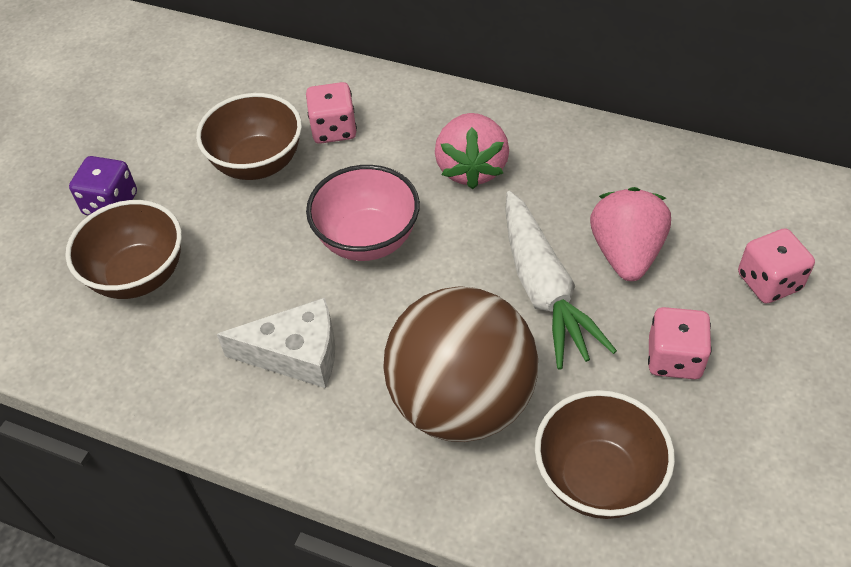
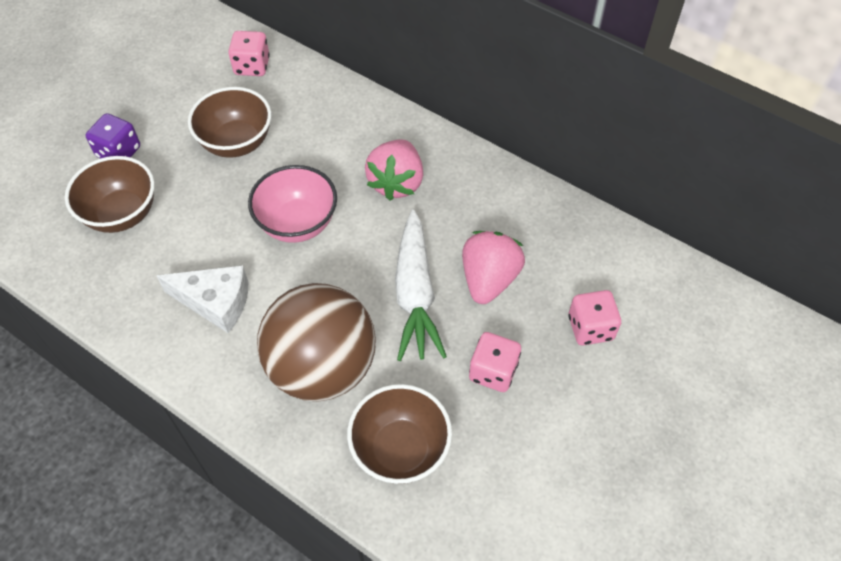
camera: 10 degrees right, 5 degrees up
(333, 129) = (303, 127): pink dice -> pink dice (252, 66)

